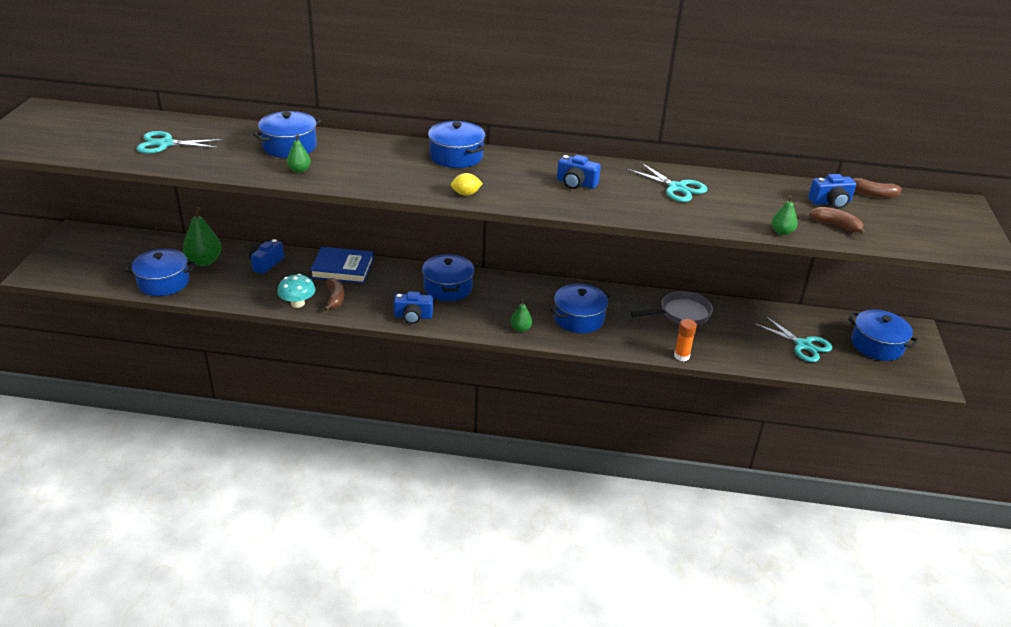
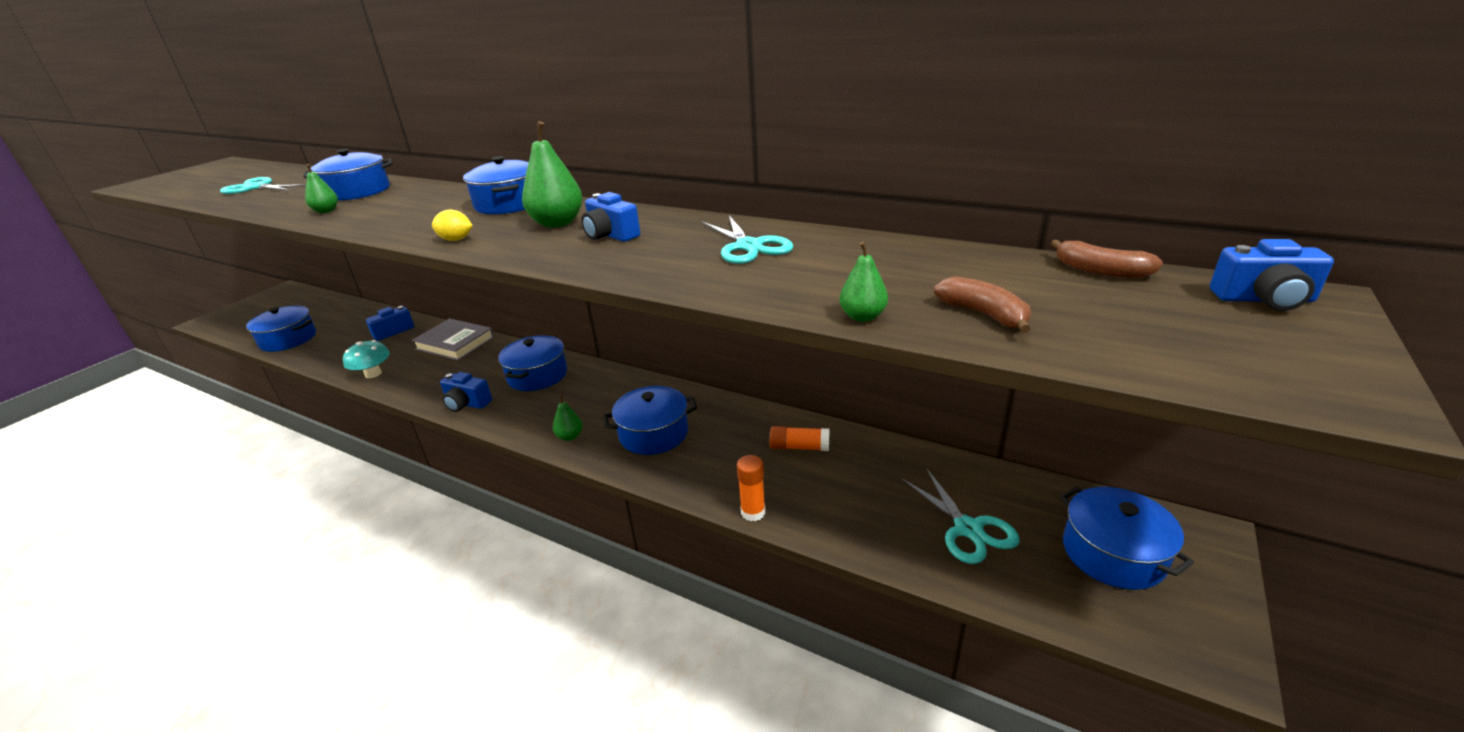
camera: 25 degrees right, 5 degrees down
(204, 261) = (345, 323): green pear -> green pear (557, 223)
(335, 298) = (413, 373): brown banana -> none
(342, 268) = (455, 343): blue book -> grey book
(681, 314) = (799, 447): grey pan -> orange glue stick
(830, 202) = (1002, 278): blue camera -> blue camera (1263, 299)

